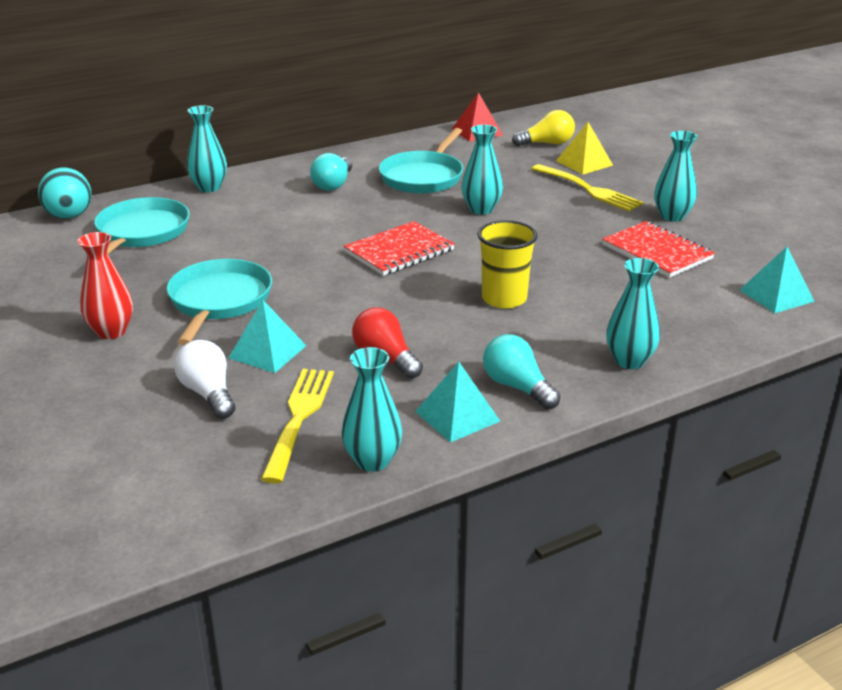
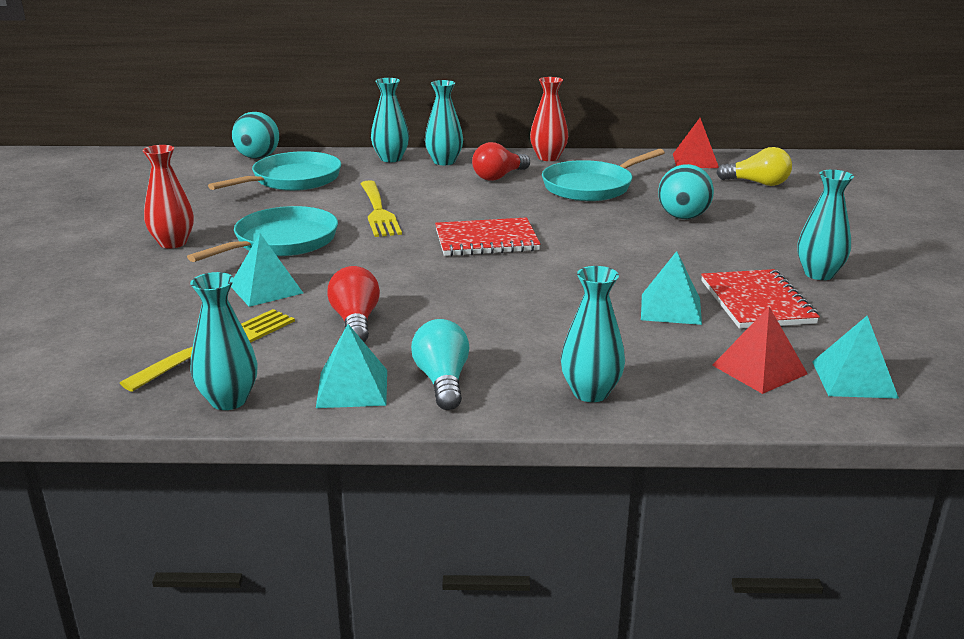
camera: 30 degrees right, 5 degrees down
(208, 394) = (177, 307): white light bulb -> none
(333, 184) = (499, 176): turquoise light bulb -> red light bulb
(353, 155) = (548, 157): none -> red vase
(481, 209) = (612, 224): turquoise vase -> turquoise vase (444, 162)
(504, 299) = (533, 303): yellow cup -> none
(526, 189) = (683, 217): none -> turquoise ball
(584, 163) = (777, 207): yellow pyramid -> none
(588, 189) = (751, 230): yellow fork -> yellow fork (378, 211)
(606, 274) = (670, 309): none -> turquoise pyramid
(714, 306) = (759, 369): none -> red pyramid

